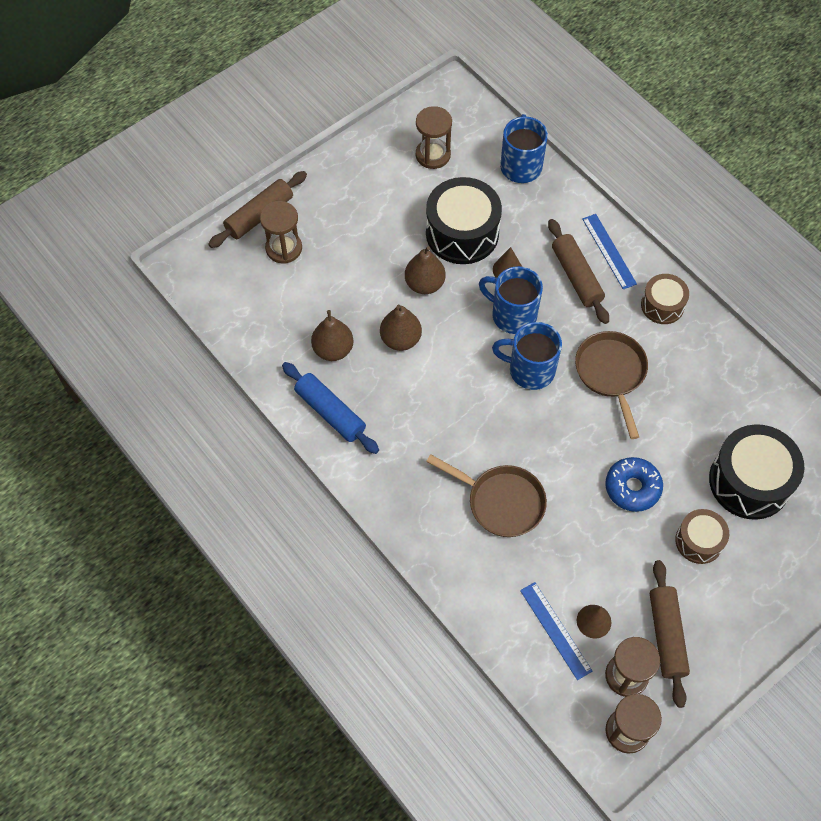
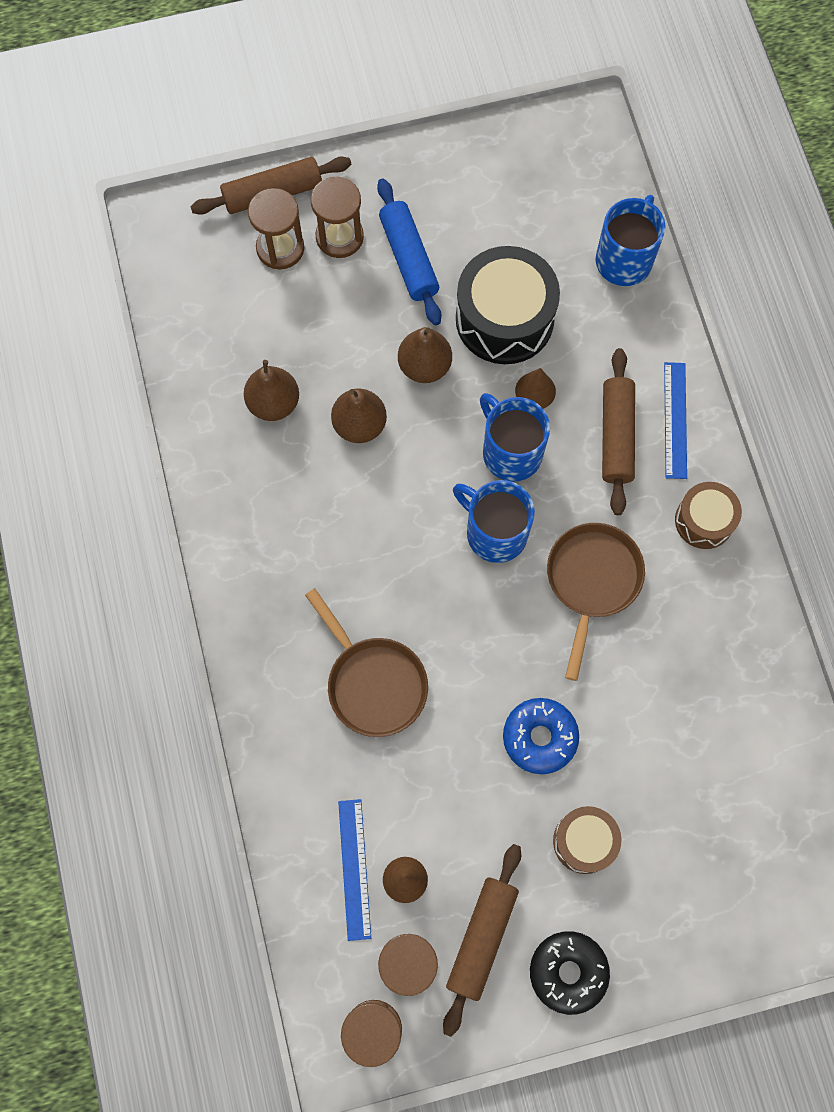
camera: 25 degrees right, 10 degrees up
(330, 412) = (231, 481): blue rolling pin -> blue rolling pin (408, 258)
(433, 155) = (522, 200): brown hourglass -> brown hourglass (339, 237)
(735, 630) = (568, 972): none -> black donut
(749, 481) = (688, 796): black drum -> none

